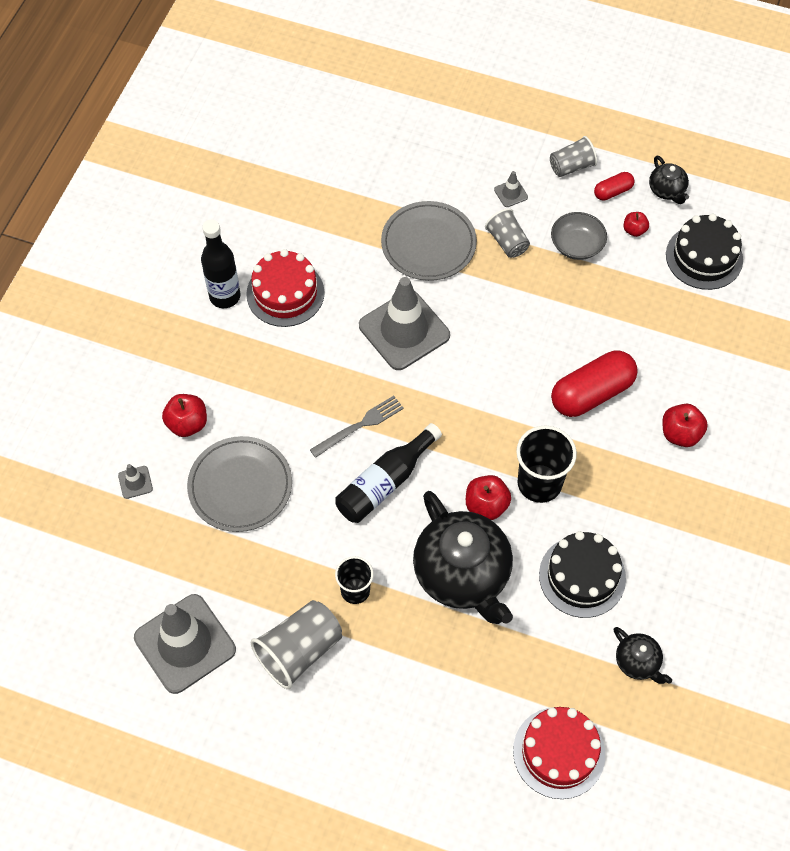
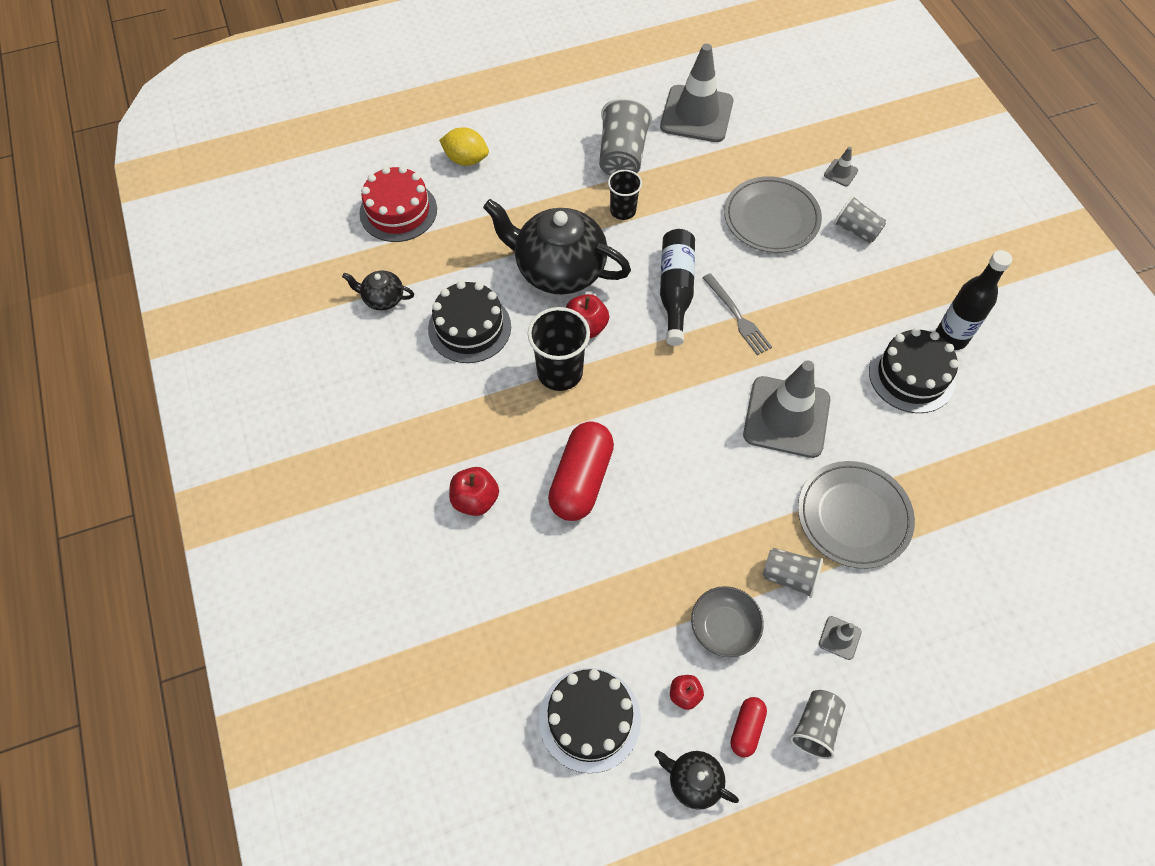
camera: 140 degrees right, 0 degrees up
(187, 424) = (856, 230): red apple -> grey cup
(285, 293) = (911, 376): red cake -> black cake
(360, 426) = (737, 316): grey fork -> grey fork turned 45 degrees counterclockwise
(447, 766) = (466, 159): none -> yellow lemon

